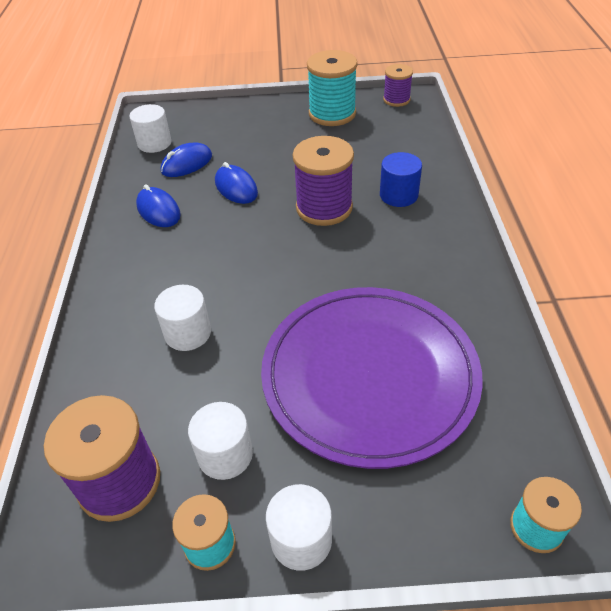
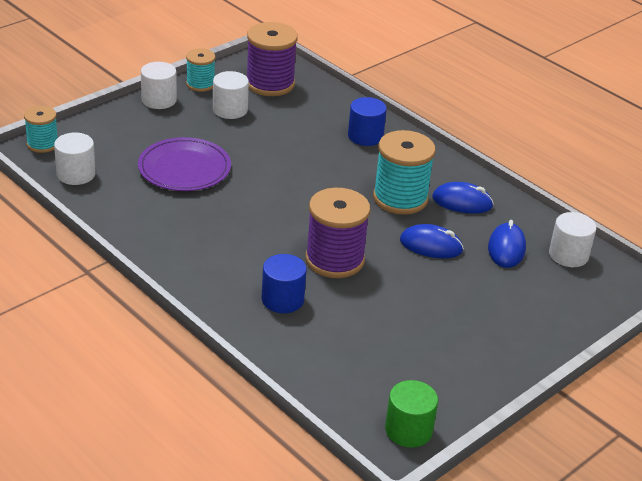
camera: 135 degrees right, 10 degrees down
(132, 322) = (365, 136): none -> blue cylinder
(188, 333) = (323, 145): white cylinder -> white cylinder (76, 174)
(332, 114) = (454, 371): turquoise spool -> turquoise spool (400, 198)
(369, 375) = (184, 168): purple plate -> purple plate, size x0.58
(396, 100) = (408, 430): purple spool -> green cylinder

